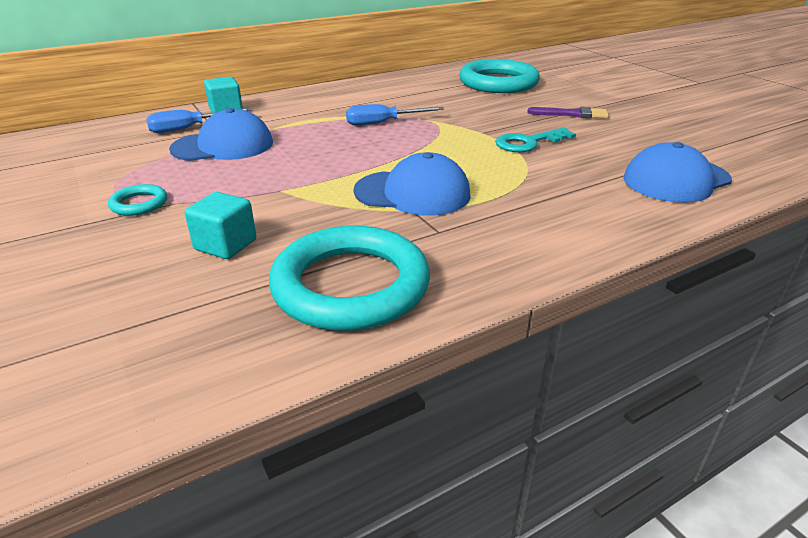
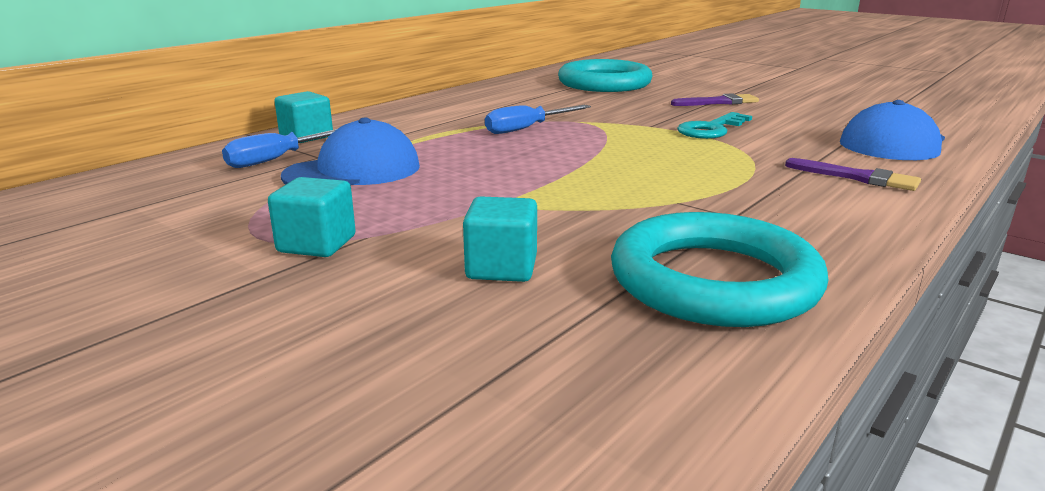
camera: 20 degrees left, 10 degrees down
(139, 204) = (317, 244): turquoise ring -> turquoise cube
(412, 193) = (655, 186): blue cap -> none
(591, 211) = (857, 177): none -> purple brush

